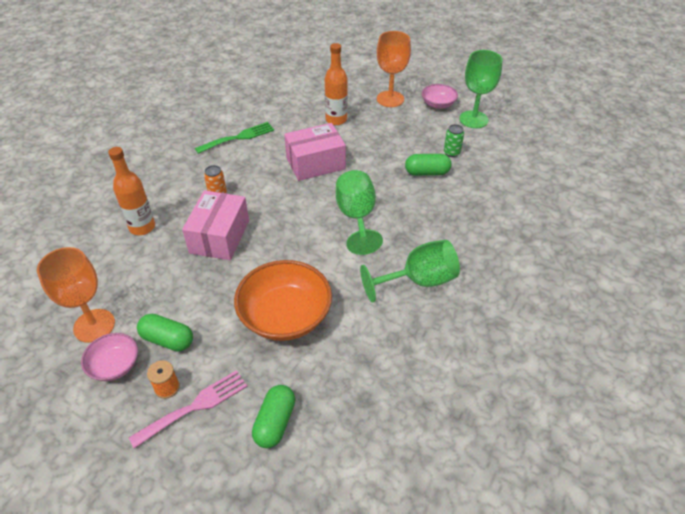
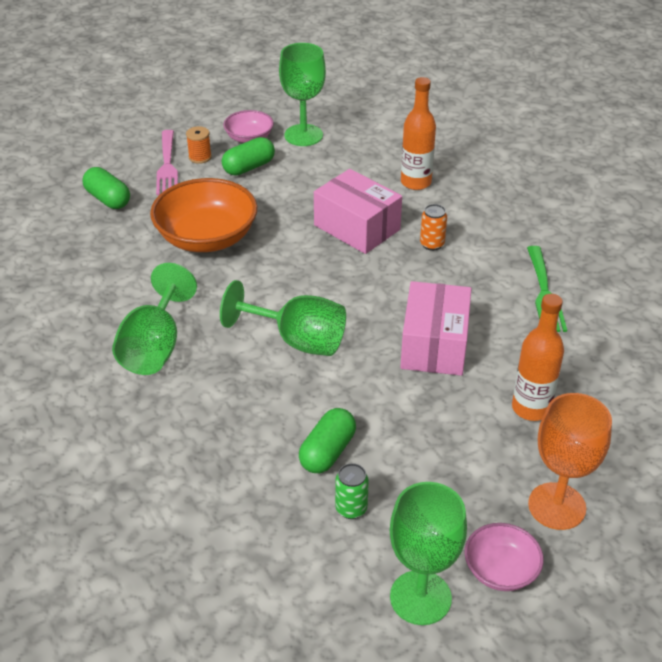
camera: 120 degrees right, 5 degrees down
(94, 325) = (303, 135): orange goblet -> green goblet

